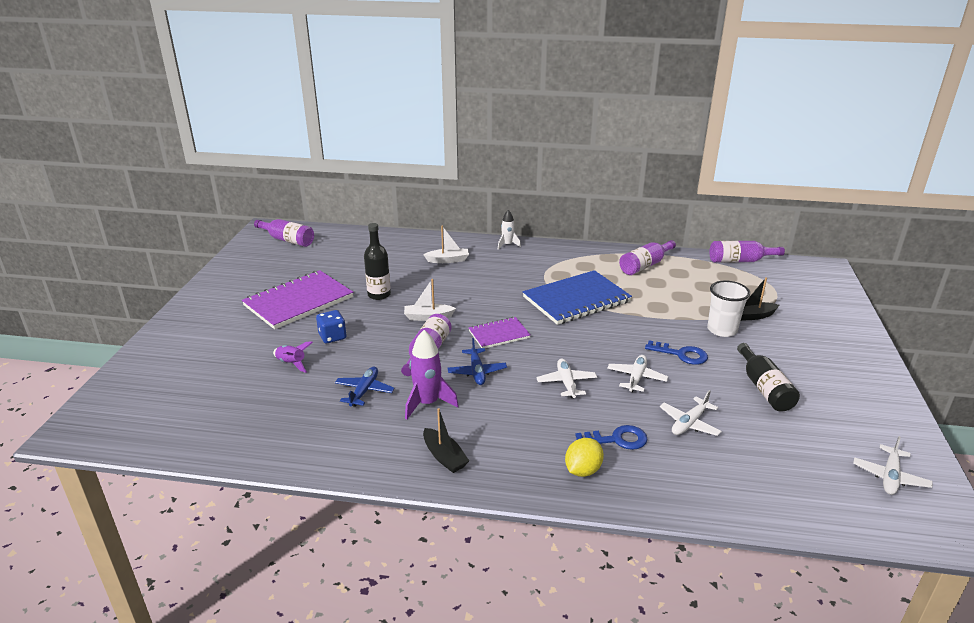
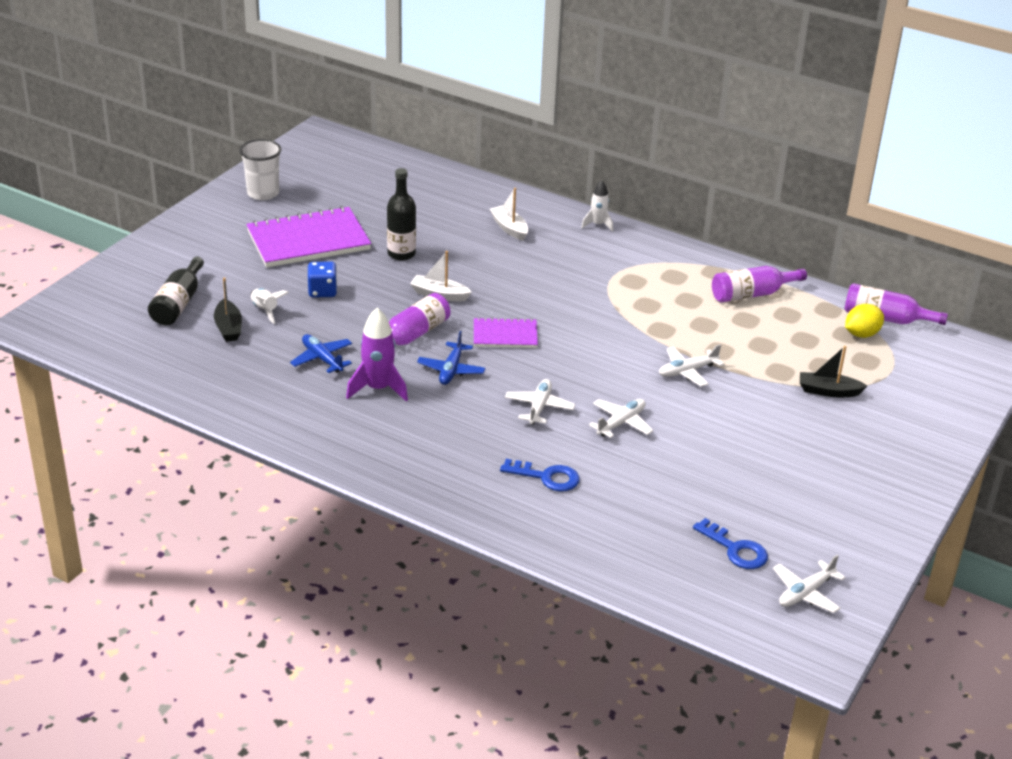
camera: 20 degrees right, 5 degrees up
(288, 240) = (337, 157): purple bottle -> none
(291, 363) = (265, 310): purple rocket -> white rocket
(364, 391) = (322, 359): blue plane -> blue plane turned 75 degrees counterclockwise
(444, 457) = (361, 444): black boat -> black boat (228, 327)
(448, 260) = (509, 228): white boat -> white boat turned 135 degrees counterclockwise
(576, 300) = (627, 317): blue notebook -> none
(583, 470) = (488, 495): yellow lemon -> yellow lemon (861, 334)
(681, 354) = (697, 412): blue key -> blue key (736, 549)
(689, 423) = (638, 483): white plane -> white plane (687, 371)
(722, 330) = (773, 397): white cup -> white cup (263, 193)
(764, 388) = (758, 473): black bottle -> black bottle (178, 303)

